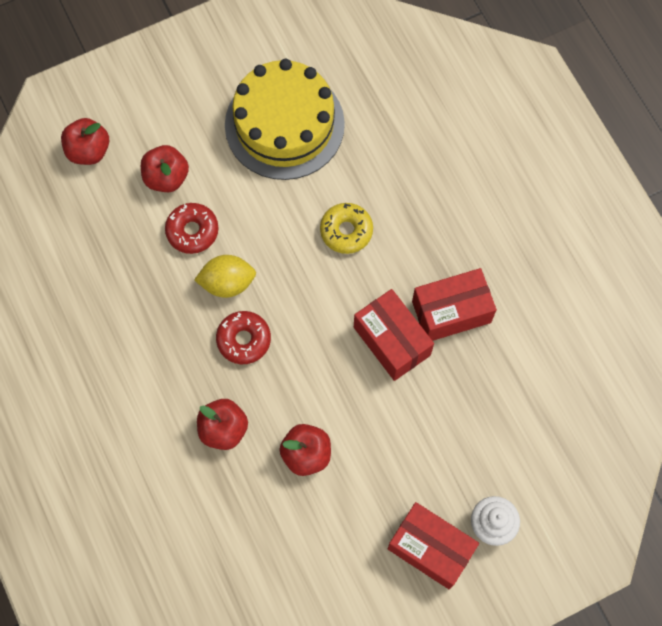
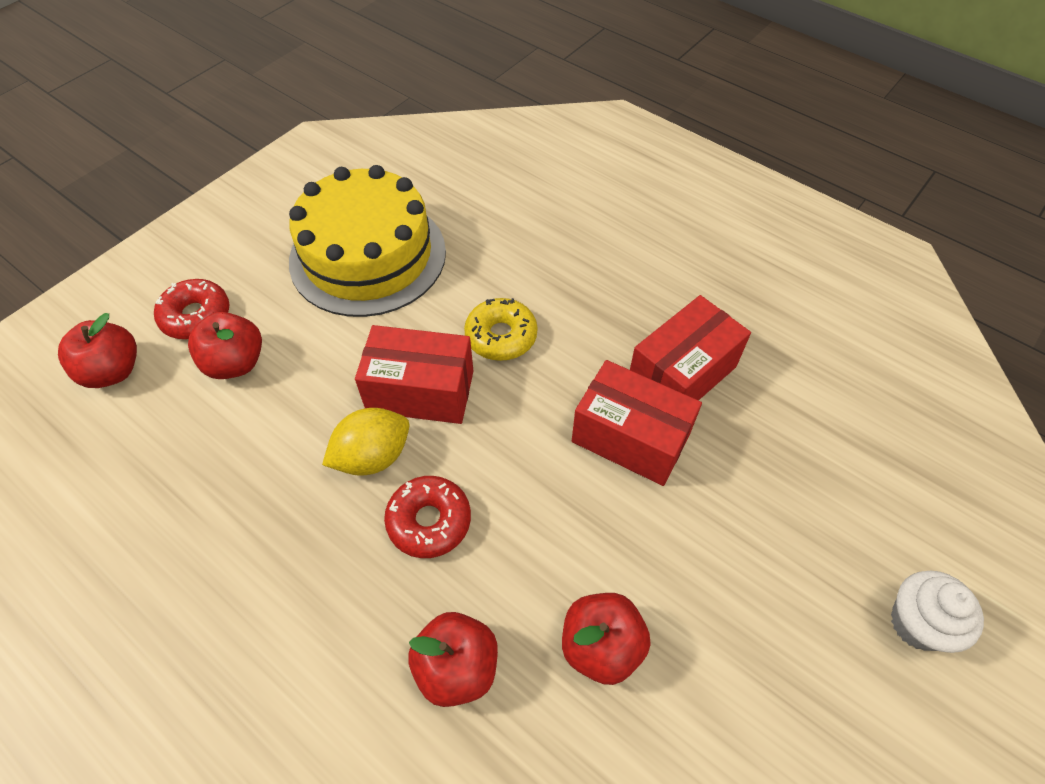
camera: 25 degrees left, 15 degrees down
(192, 231) = (296, 412): red donut -> red donut (196, 316)
(430, 549) = (863, 705): red box -> red box (420, 391)

